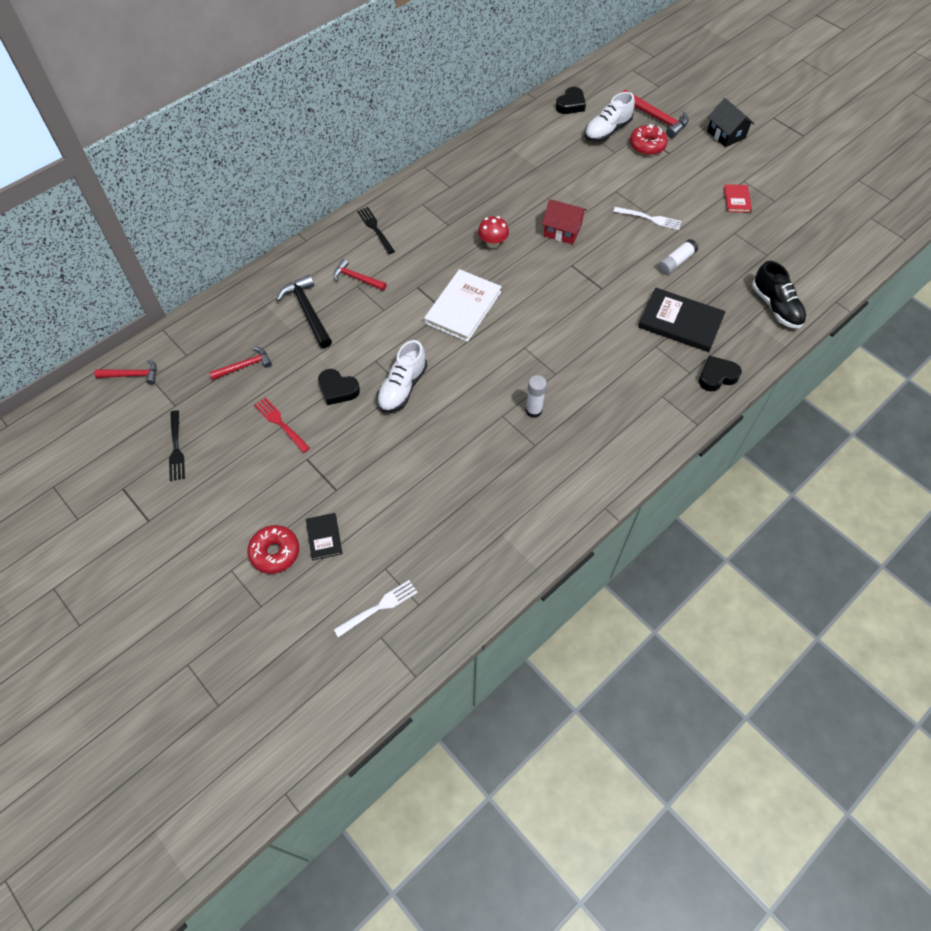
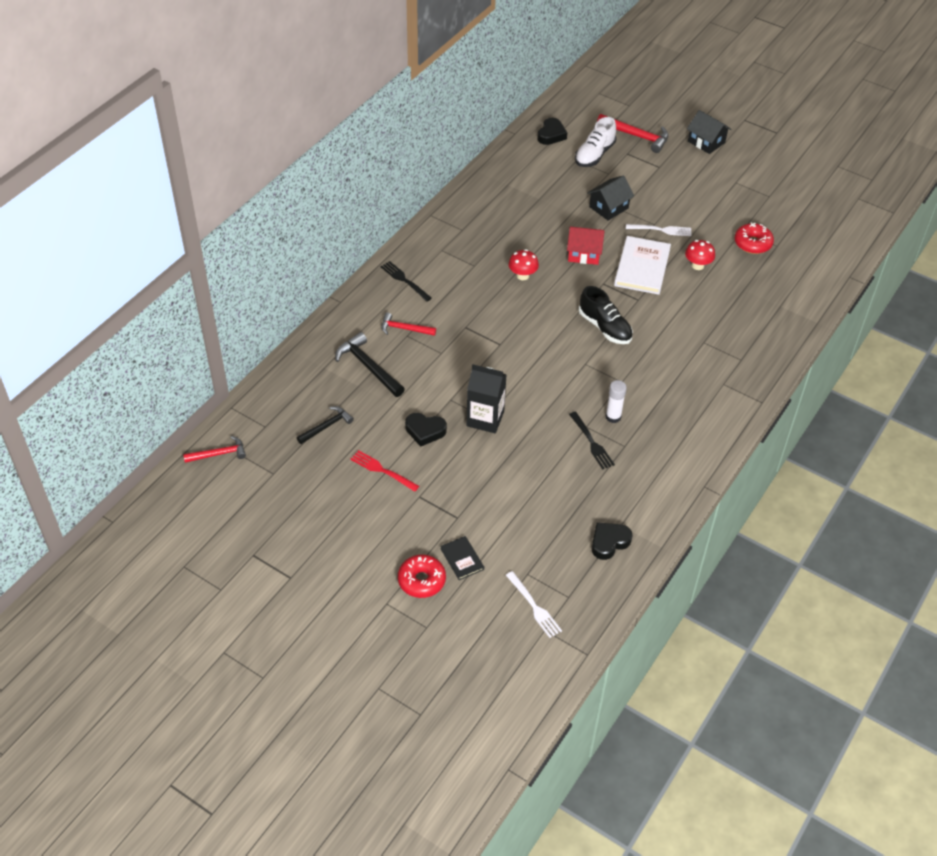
camera: 15 degrees left, 10 degrees down
(176, 448) = (290, 510): black fork -> black fork (591, 442)
(244, 366) = (327, 426): red hammer -> black hammer
(378, 607) = (534, 606): white fork -> white fork turned 105 degrees clockwise
(402, 388) = (485, 418): white shoe -> black carton
(463, 307) = (516, 338): white book -> white book (642, 267)
(603, 187) = (608, 207): none -> black house
(647, 145) = (636, 163): red donut -> red donut (752, 243)
(676, 262) = (697, 265): white glue stick -> red mushroom
(680, 322) = (719, 317): black book -> none
(717, 376) = (765, 359): black heart -> black heart (609, 542)
(736, 200) = (734, 200): red book -> none
(776, 307) = (798, 290): black shoe -> black shoe (605, 327)

